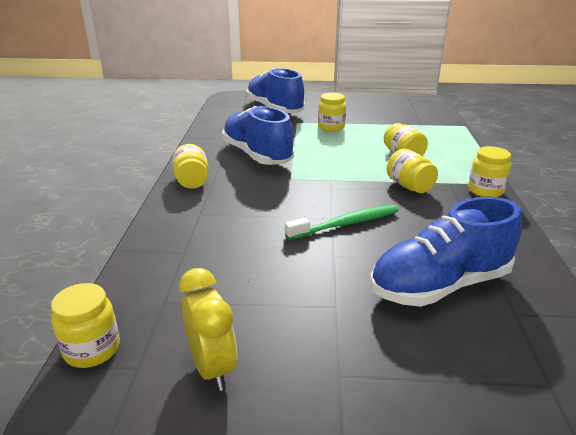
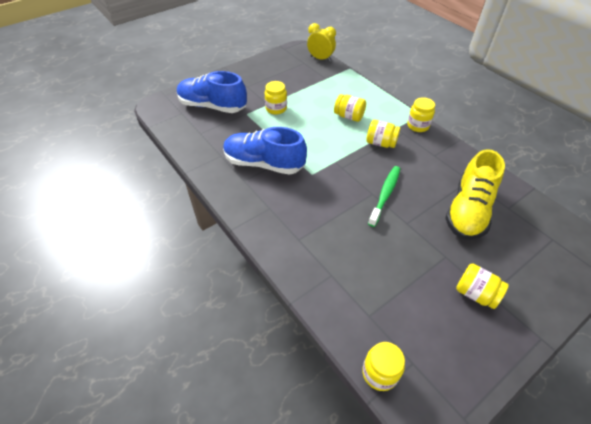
camera: 40 degrees left, 20 degrees up
(192, 181) = (255, 214): yellow jar -> yellow jar (475, 293)
(212, 367) = (442, 334): yellow clock -> yellow clock (320, 59)
(439, 285) = (468, 210): blue shoe -> yellow shoe

